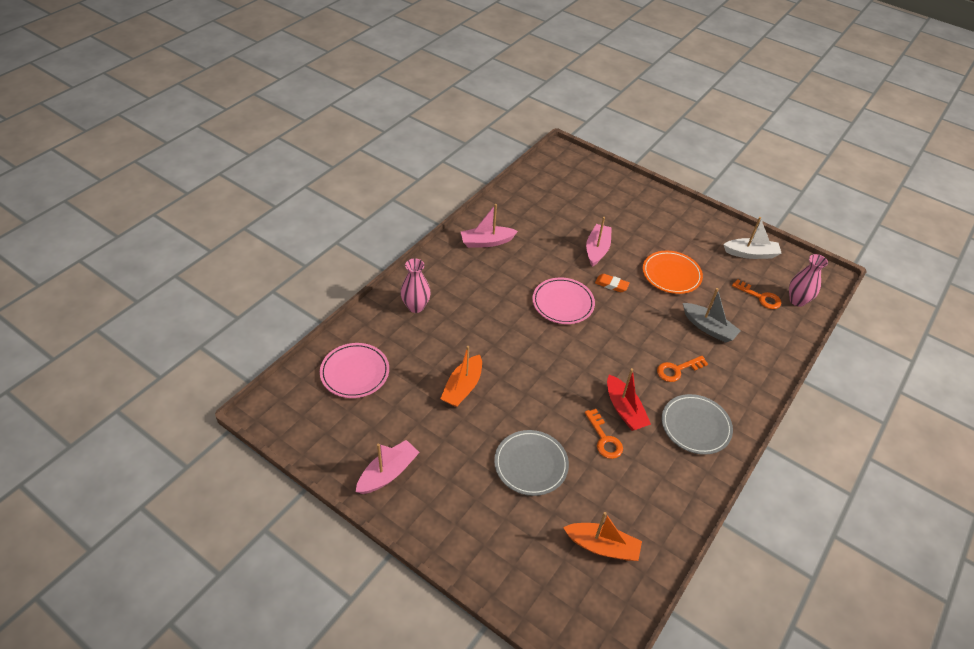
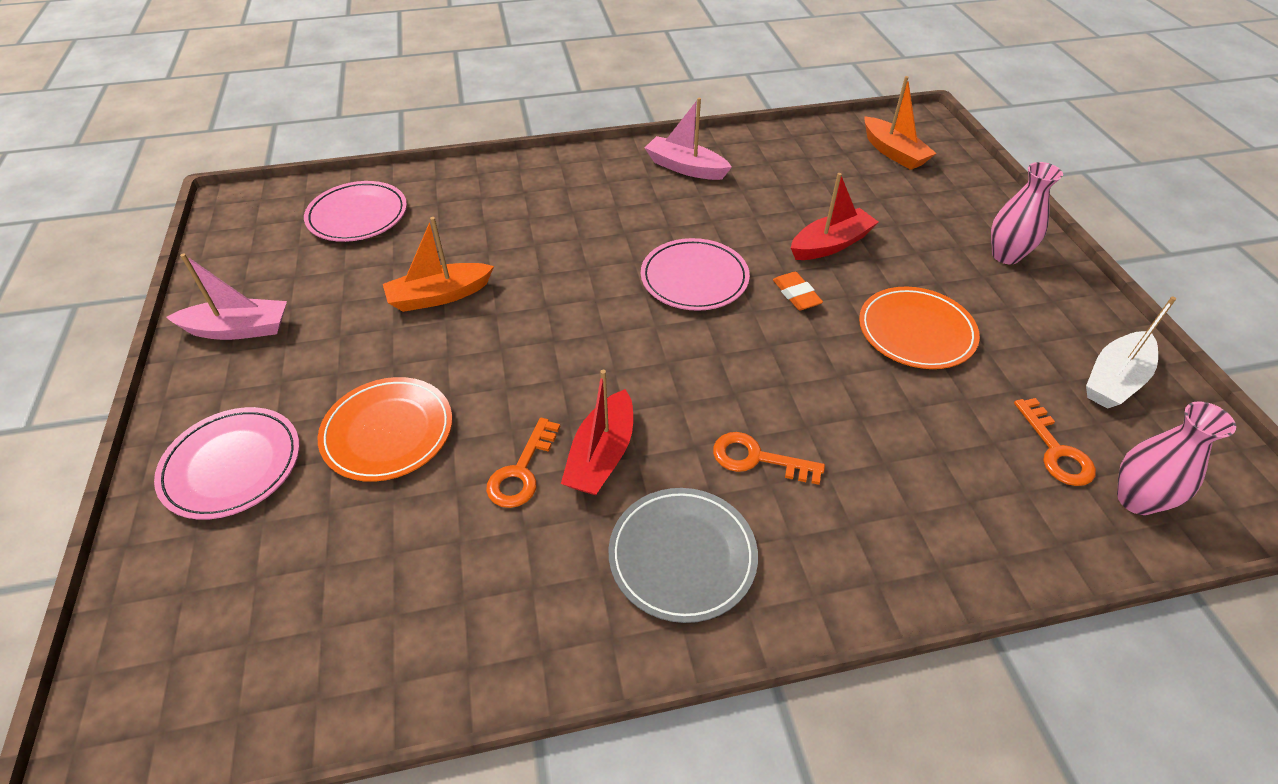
camera: 45 degrees right, 0 degrees up
(416, 306) = (510, 189): pink vase -> pink vase (1006, 255)
(486, 530) = (232, 465): none -> pink plate
(531, 464) = (388, 432): grey plate -> orange plate
(597, 249) = (830, 244): pink boat -> red boat
(602, 546) = (320, 606): orange boat -> orange boat (893, 152)
(708, 328) = (890, 436): grey boat -> none
(751, 254) = (1114, 379): white boat -> white boat turned 90 degrees clockwise

